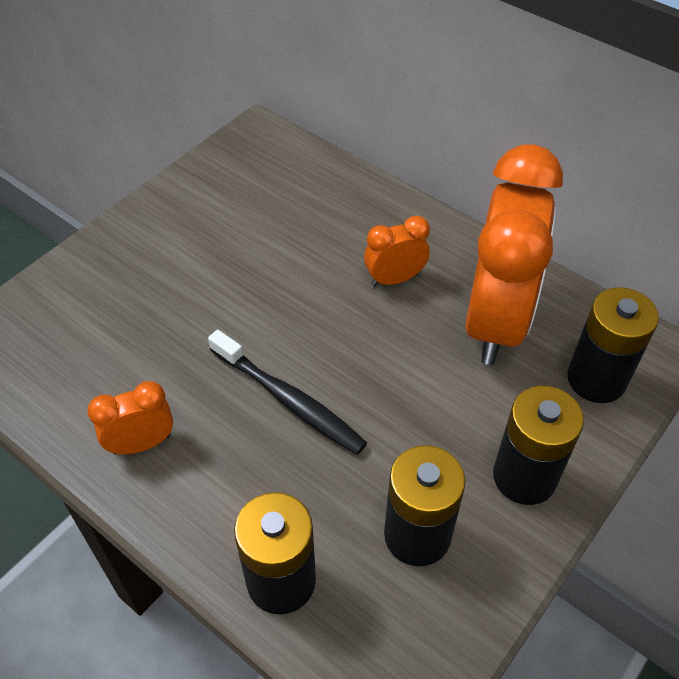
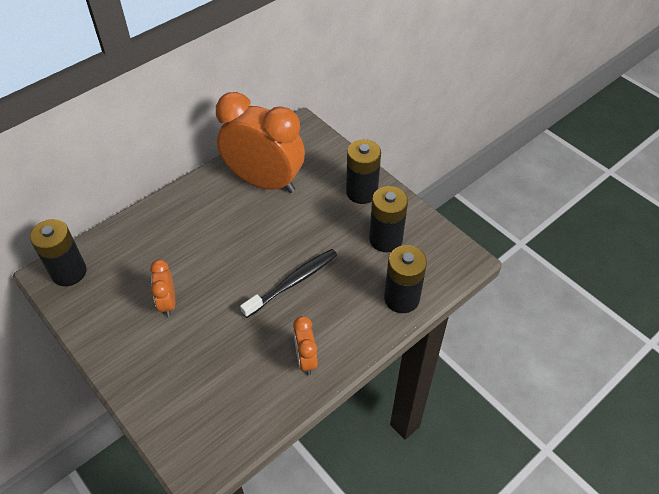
camera: 80 degrees left, 0 degrees up
(394, 279) = (219, 220): orange clock -> orange clock (168, 303)
(596, 379) = (313, 152): black battery -> black battery (69, 272)

